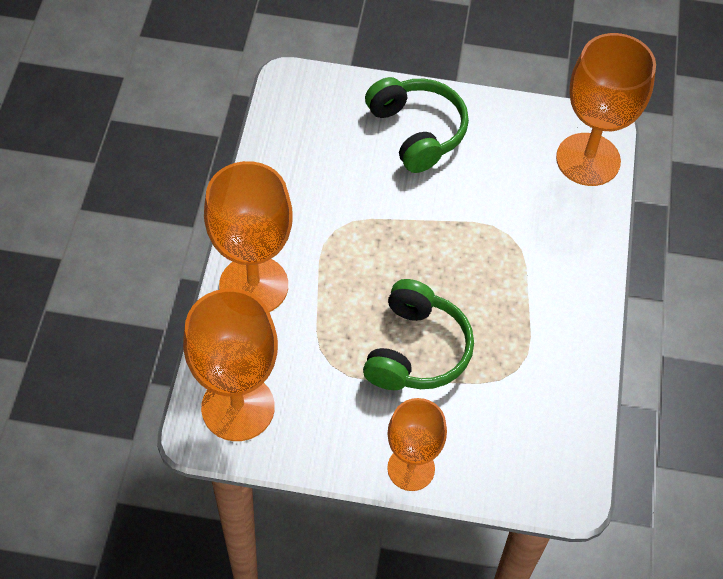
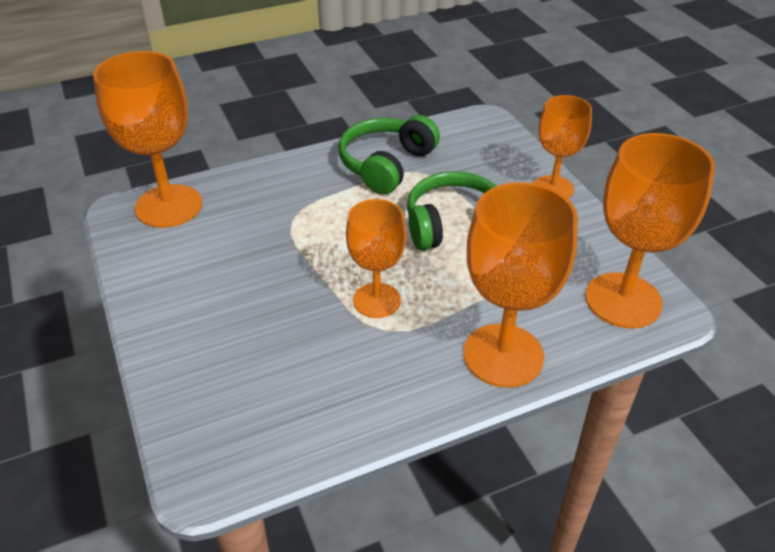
camera: 120 degrees left, 15 degrees down
(368, 241) = (376, 300): none -> orange goblet
(417, 131) = (210, 327): green headphones -> green headphones (386, 165)

